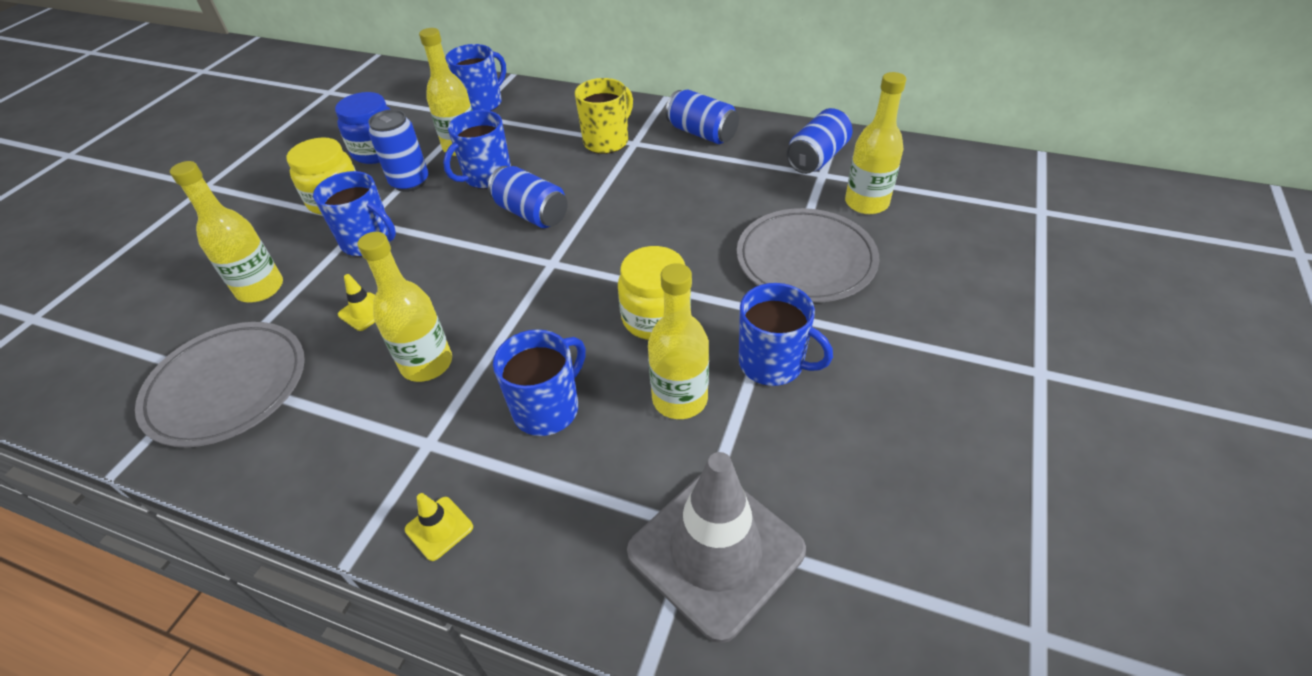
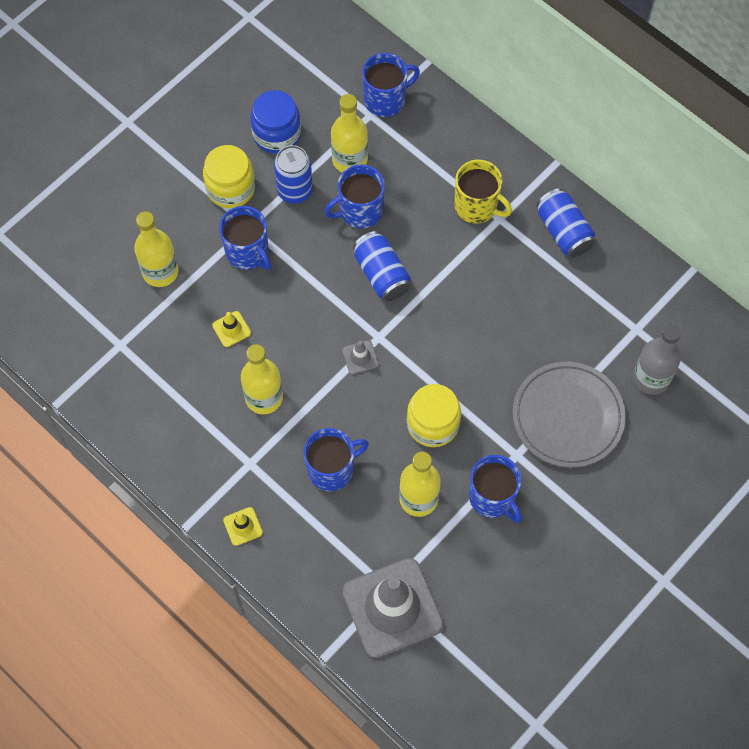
camera: 20 degrees right, 20 degrees up
(227, 387) = (130, 361): grey plate -> none
(537, 286) = (360, 357): none -> grey traffic cone
(607, 141) = (477, 206): yellow mug -> yellow mug turned 60 degrees clockwise
(817, 158) = (644, 307): blue can -> none
(866, 203) = (651, 378): yellow bottle -> grey bottle

